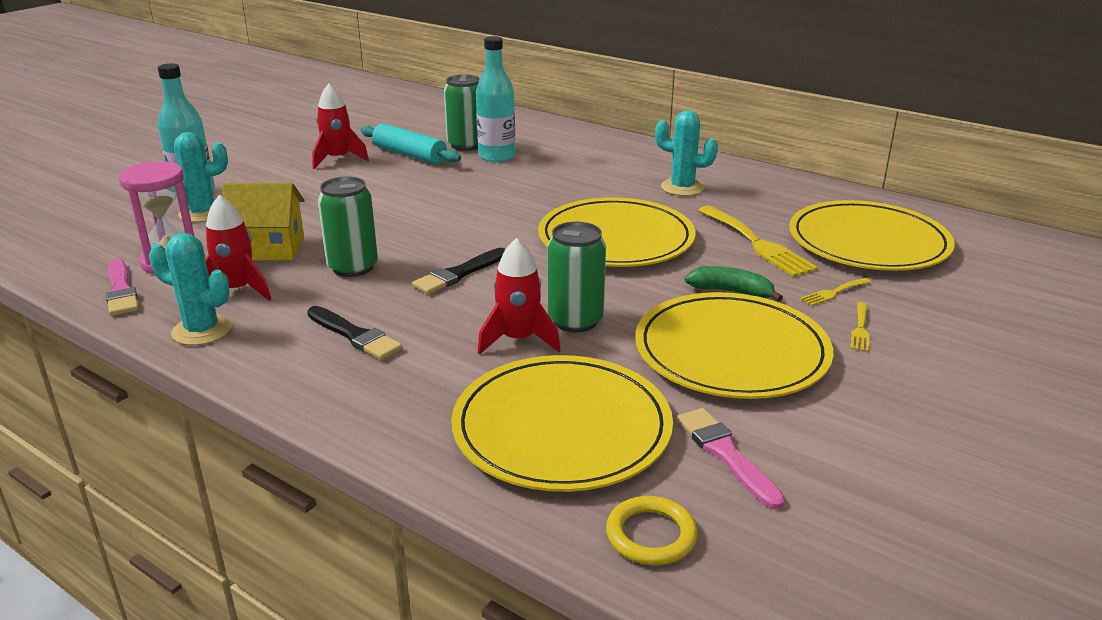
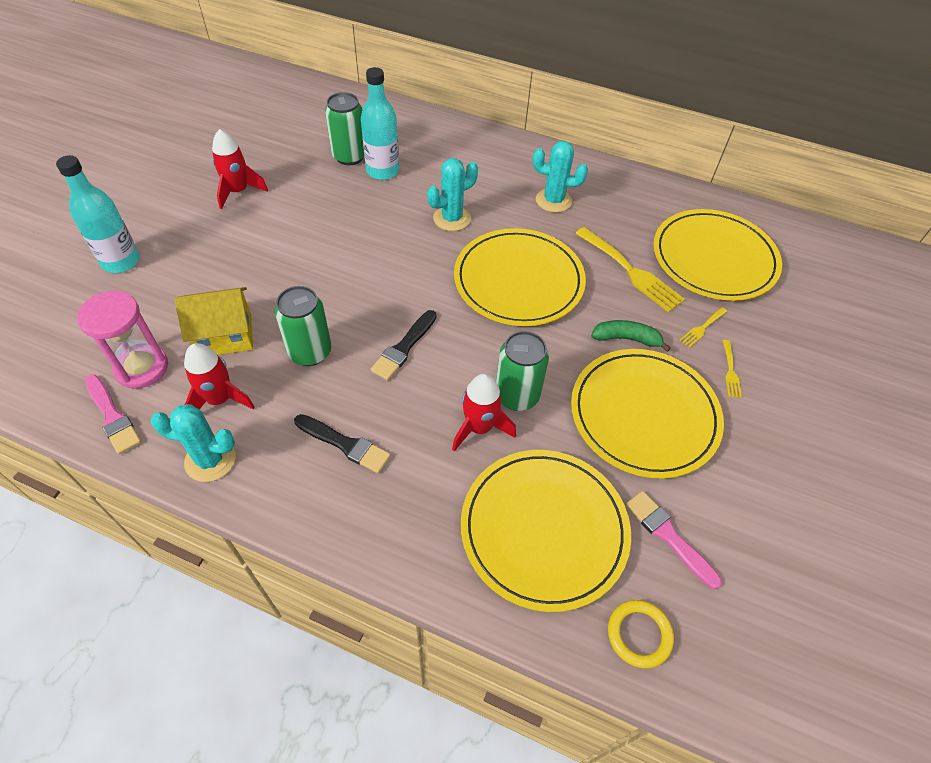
camera: 15 degrees left, 25 degrees up
(202, 213) = (141, 291): turquoise cactus -> turquoise cactus (452, 218)
(410, 155) = (303, 177): turquoise rolling pin -> none

